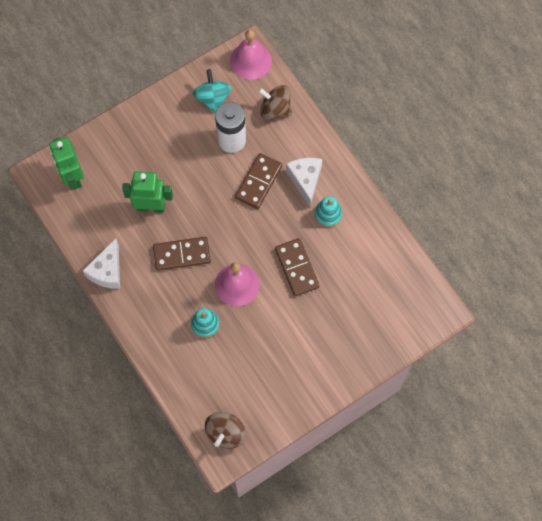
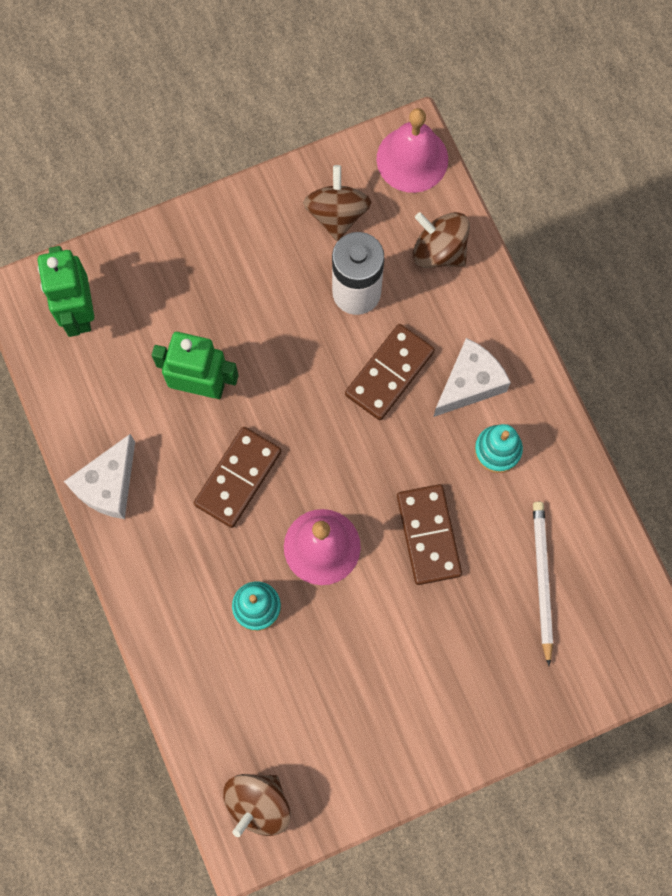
camera: 10 degrees right, 5 degrees up
(182, 254) = (238, 478): brown domino -> brown domino turned 60 degrees counterclockwise
(213, 98) = (337, 214): turquoise spinning top -> brown spinning top
(305, 180) = (469, 383): white cheese -> white cheese turned 45 degrees clockwise
(365, 281) = (541, 579): none -> white pencil

